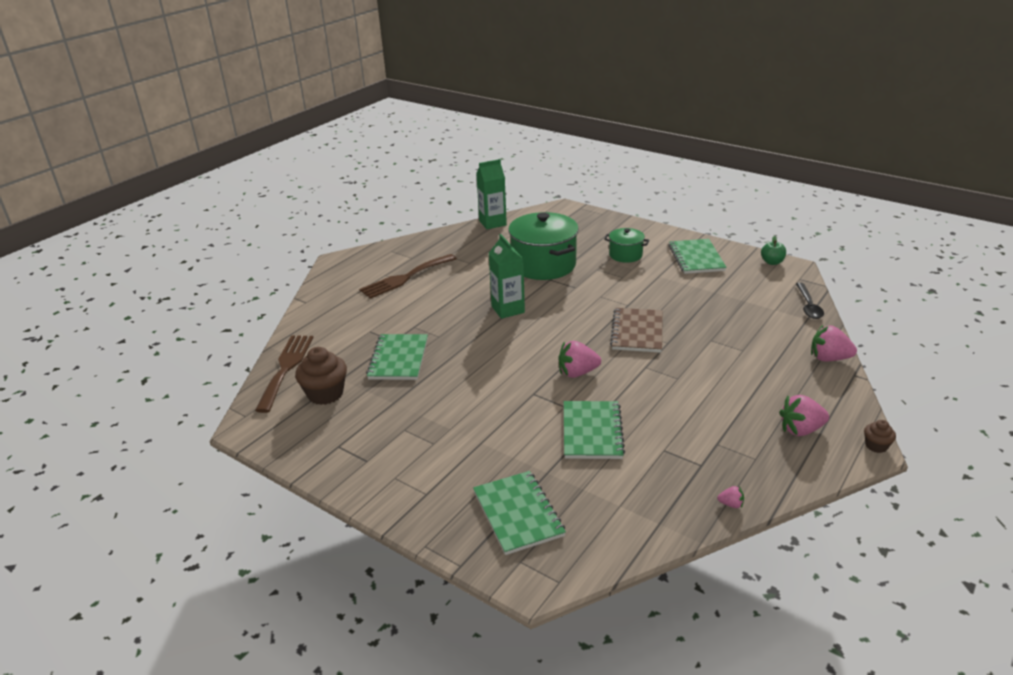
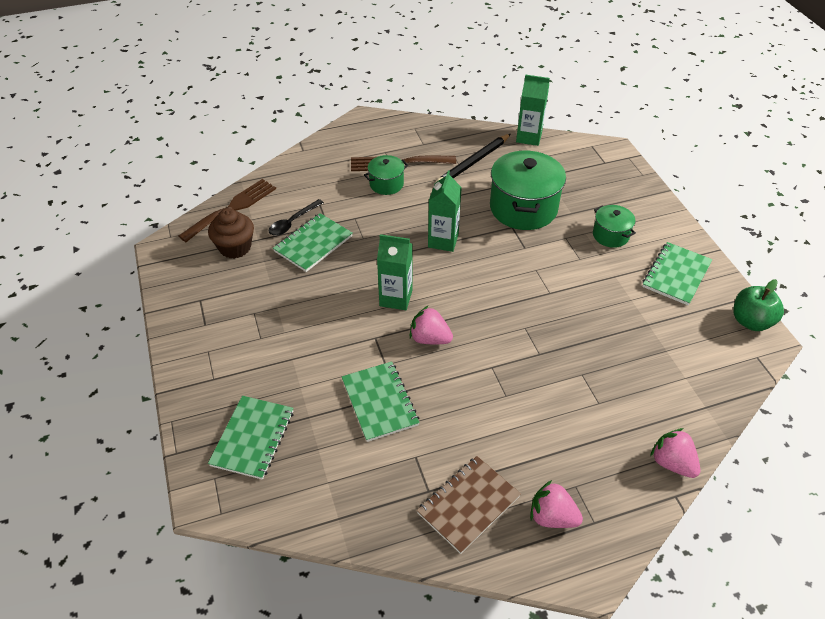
camera: 35 degrees right, 15 degrees up
(413, 294) = (386, 184): none -> green pot
(469, 253) = (473, 162): none -> black pencil
(517, 361) = (396, 298): none -> green carton
(592, 432) = (379, 402): green notebook -> green notebook turned 60 degrees counterclockwise
(637, 332) = (525, 326): brown notebook -> brown notebook (468, 505)
(731, 504) = (409, 542): pink strawberry -> none
(772, 262) = (751, 321): green apple -> green apple, size x1.59
(808, 306) = (725, 393): black spoon -> black spoon (293, 222)
(876, 446) = (601, 580): brown cupcake -> none

